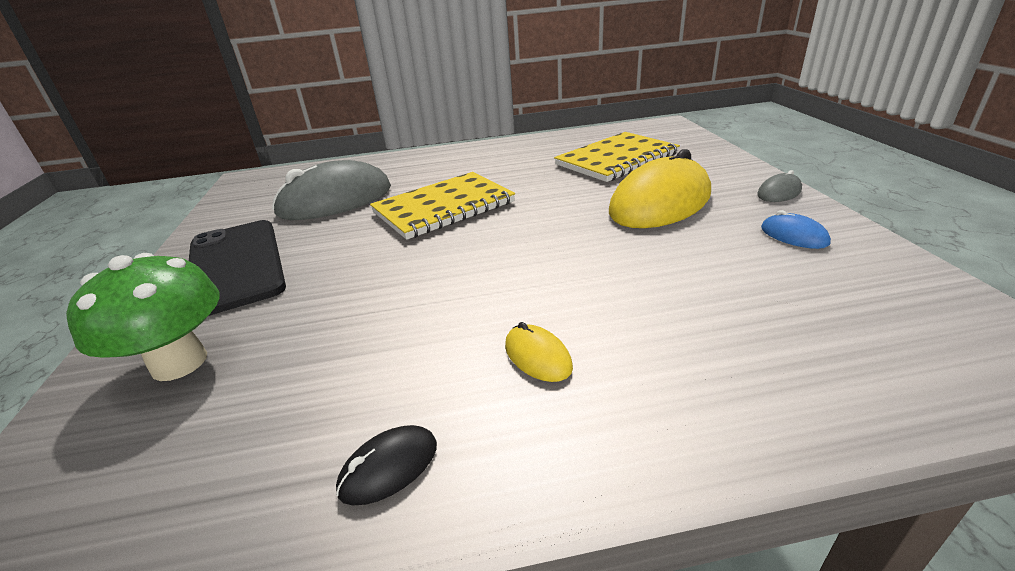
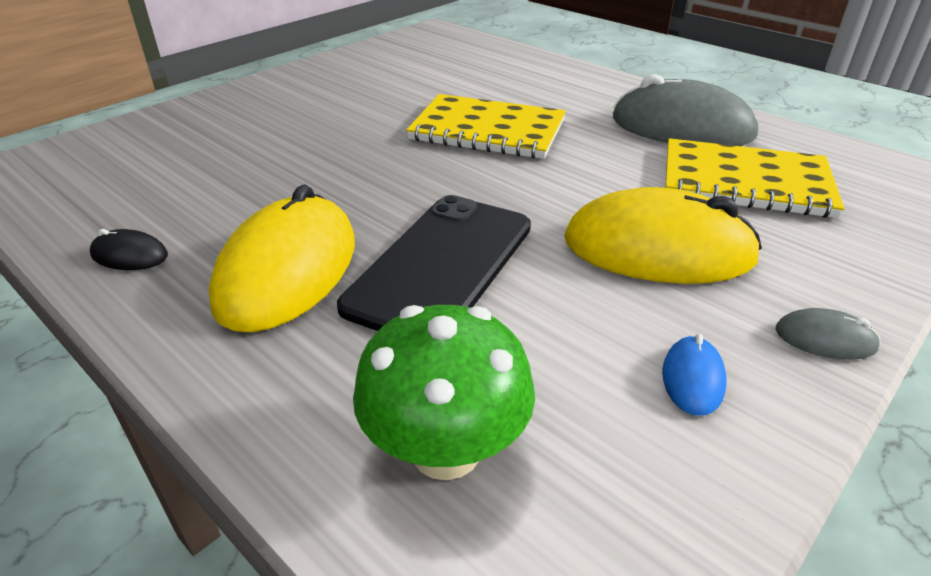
camera: 50 degrees right, 5 degrees up
(179, 363) = (184, 135): green mushroom -> green mushroom (446, 449)
(236, 265) = (305, 94): black phone -> black phone (441, 265)
(335, 200) = (441, 79): grey mouse -> grey mouse (682, 127)
(537, 356) = (288, 270): yellow mouse -> yellow mouse, size x2.35

